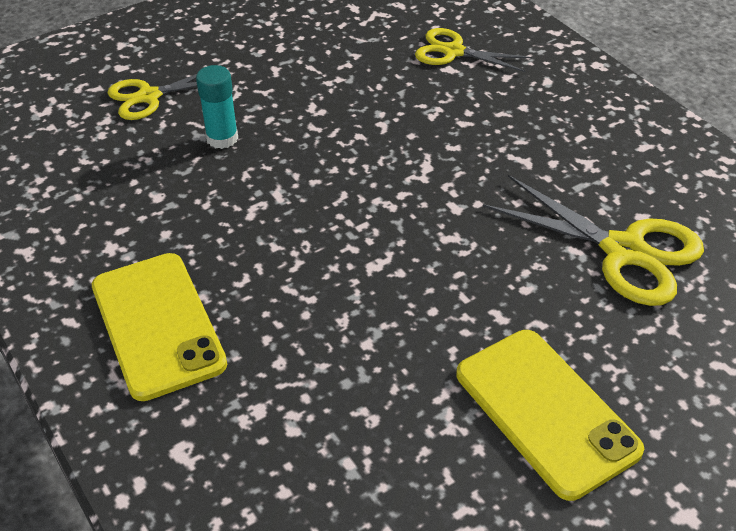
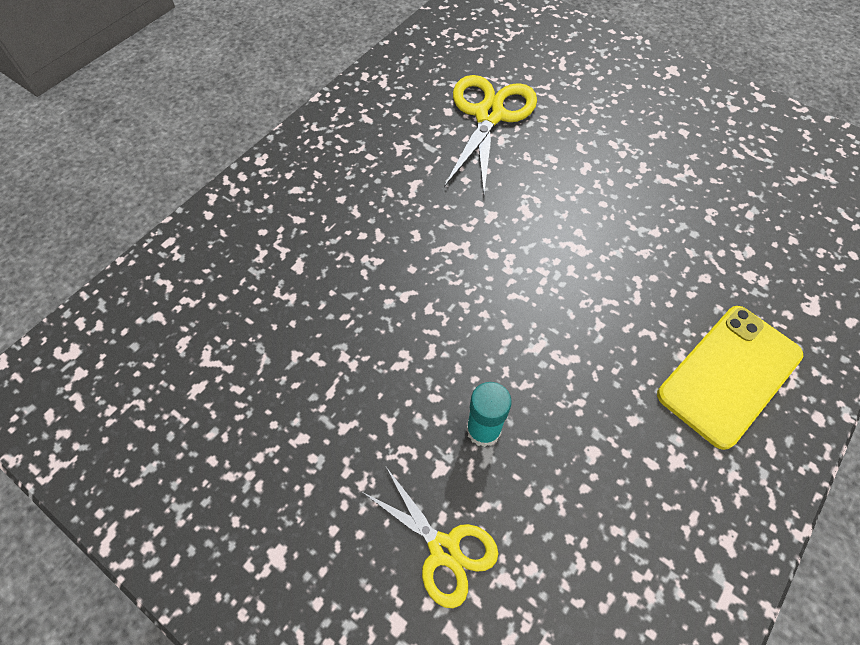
camera: 110 degrees left, 15 degrees up
(453, 51) = (267, 269): yellow scissors -> none
(546, 411) = (647, 131): yellow phone -> none

